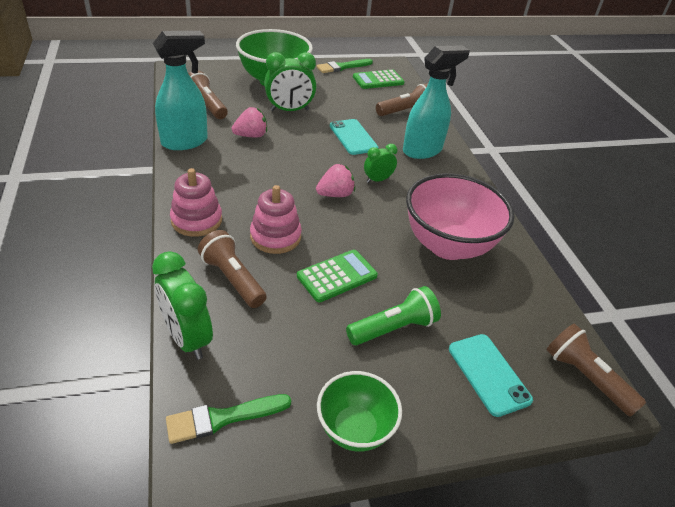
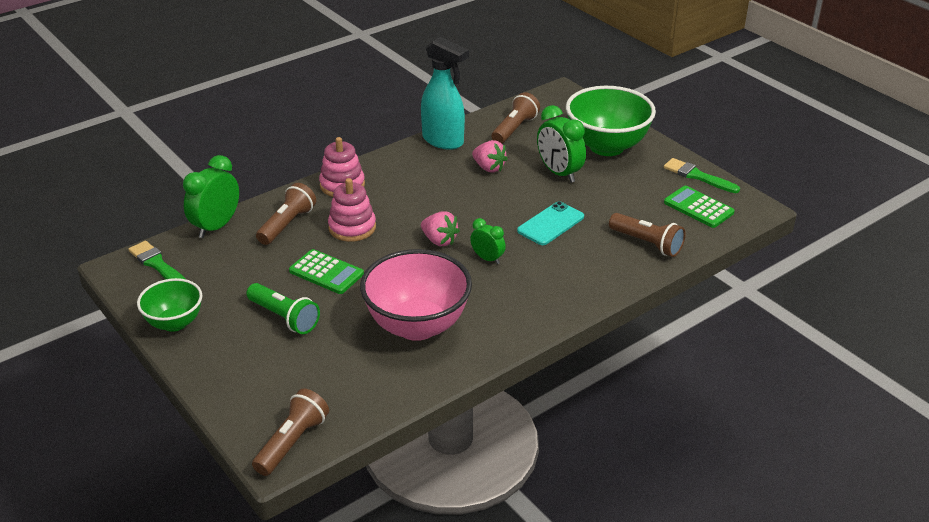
camera: 70 degrees right, 5 degrees down
(423, 150) = (574, 274): turquoise spray bottle -> none
(488, 374) = (263, 381): turquoise phone -> none

